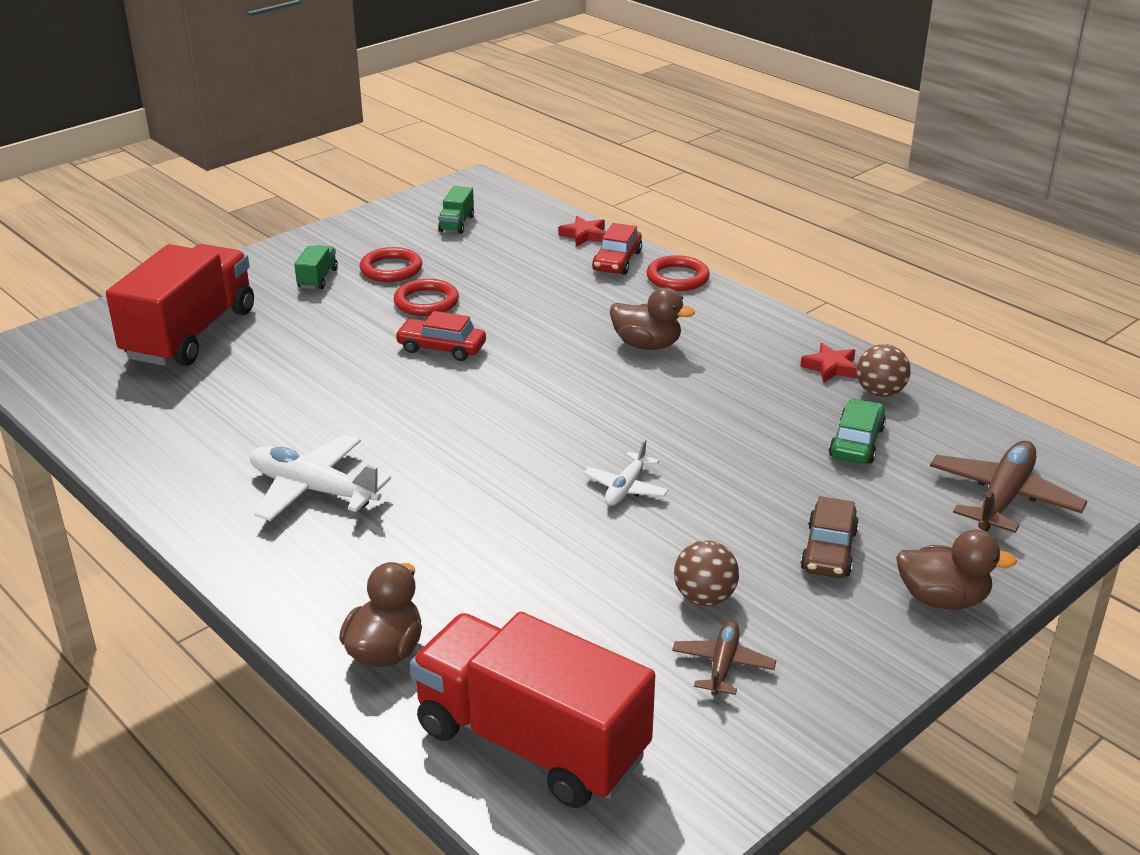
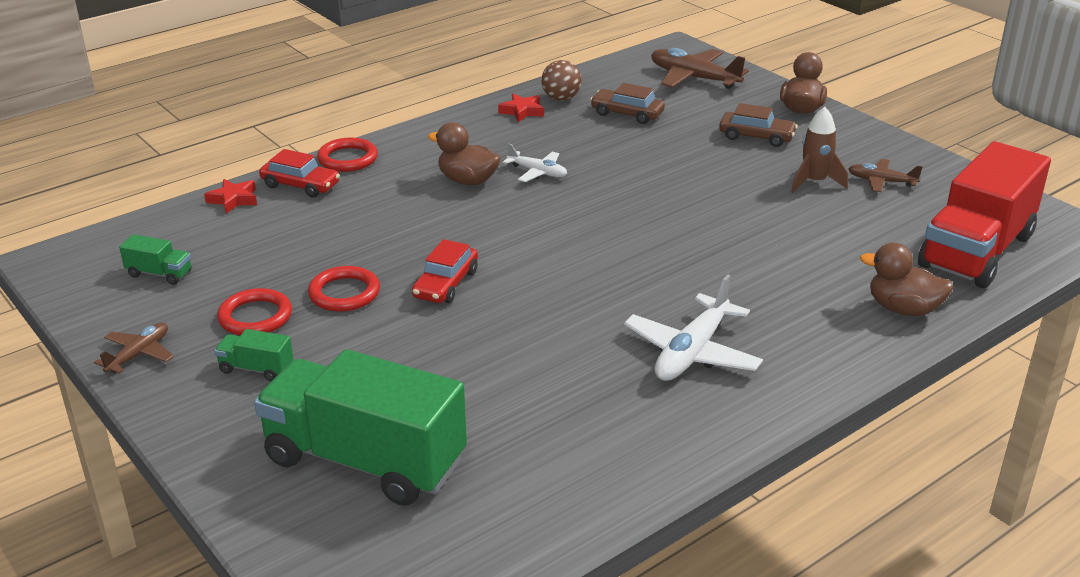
camera: 85 degrees left, 0 degrees up
(190, 334) = (365, 460): red truck -> green truck
(342, 233) = (139, 354): none -> brown plane
(626, 488) = (685, 202): white plane -> white plane (537, 172)
(647, 345) = (467, 181): brown duck -> brown duck turned 90 degrees counterclockwise
(704, 597) = (814, 182): brown ball -> brown rocket
(856, 442) = (627, 114): green car -> brown car

